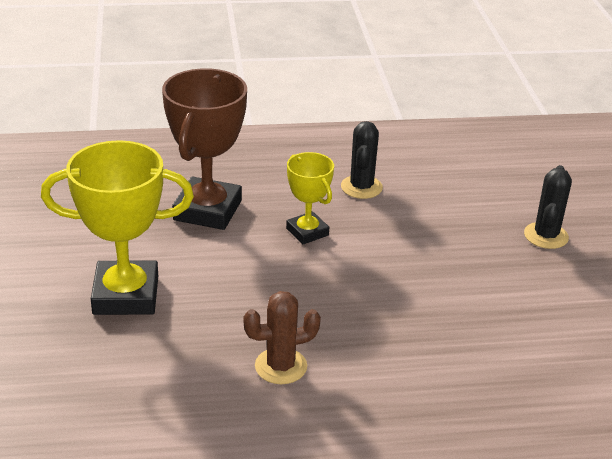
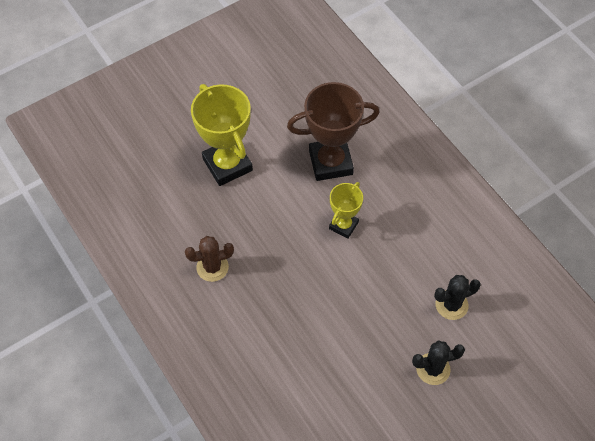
camera: 65 degrees right, 25 degrees up
(281, 366) = (212, 267): brown cactus -> brown cactus turned 60 degrees counterclockwise
(361, 187) = (414, 234): black cactus -> black cactus (451, 305)

